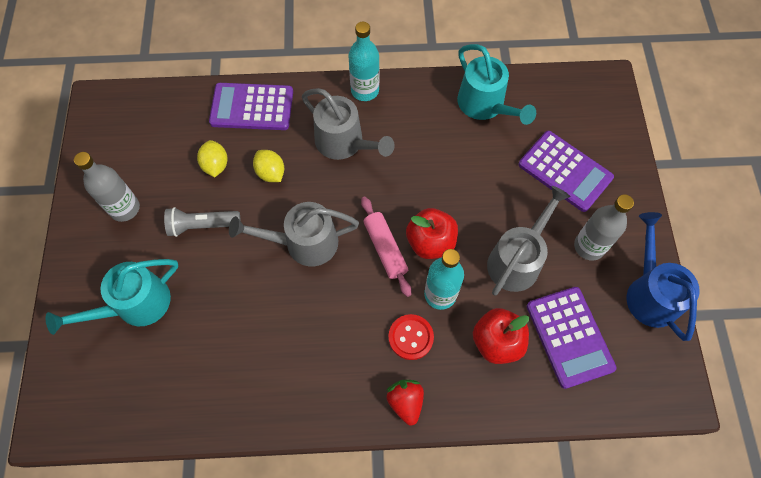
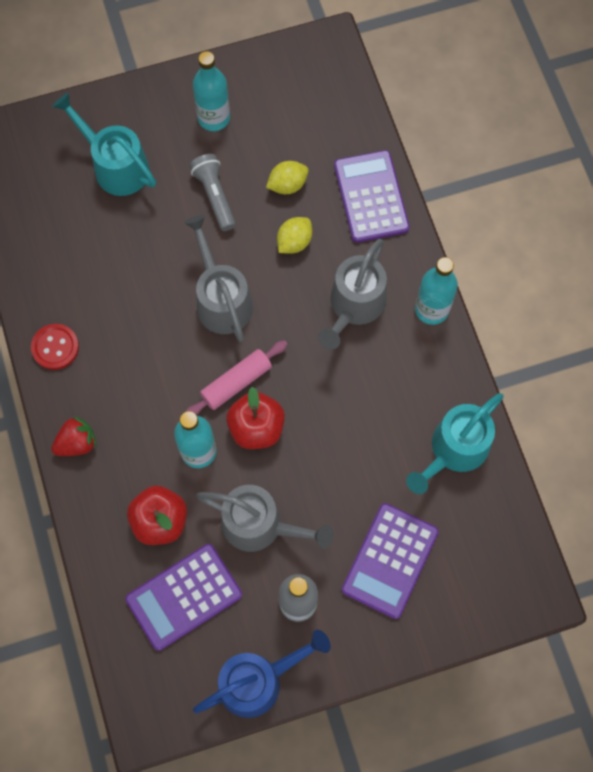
camera: 75 degrees right, 5 degrees up
(125, 208) = (214, 118): grey bottle -> turquoise bottle
(410, 337) = (144, 432): red button -> red button (55, 347)

